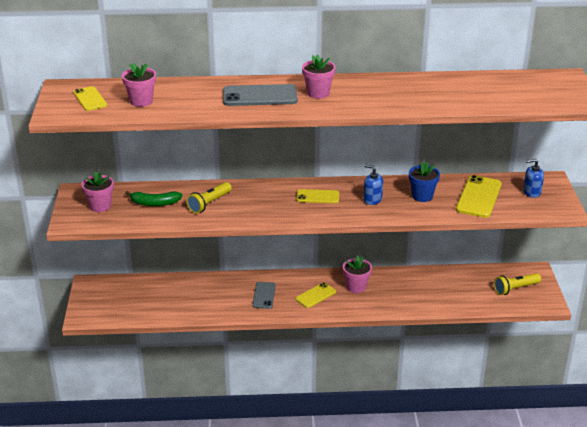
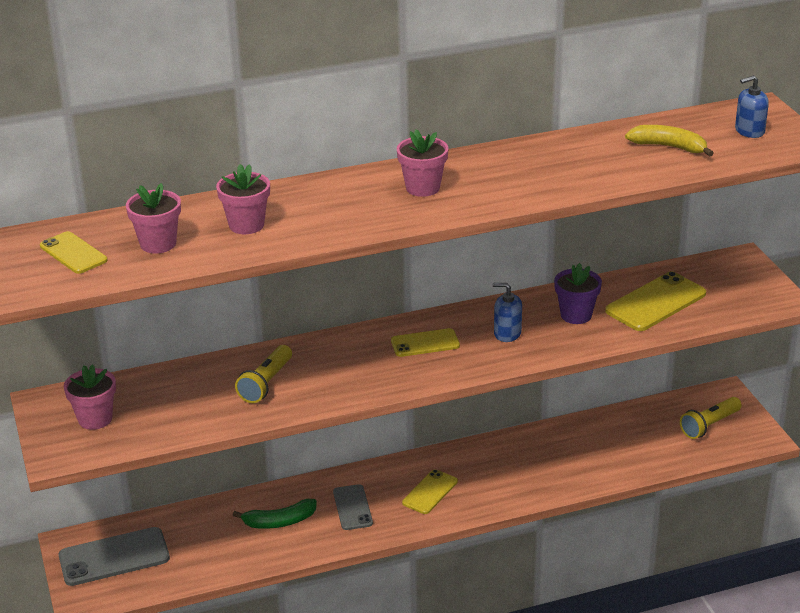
camera: 15 degrees left, 0 degrees up
(154, 203) = (180, 398): green banana -> green banana (279, 522)
(260, 96) = (338, 206): grey phone -> grey phone (114, 557)
(356, 287) = (483, 467): pink flower pot -> pink flower pot (246, 225)
(422, 196) = (576, 315): blue flower pot -> purple flower pot
(478, 197) = (655, 302): yellow phone -> yellow phone turned 45 degrees clockwise
(491, 91) = (669, 147): none -> yellow banana
(531, 192) = (725, 282): blue soap dispenser -> blue soap dispenser (749, 131)

